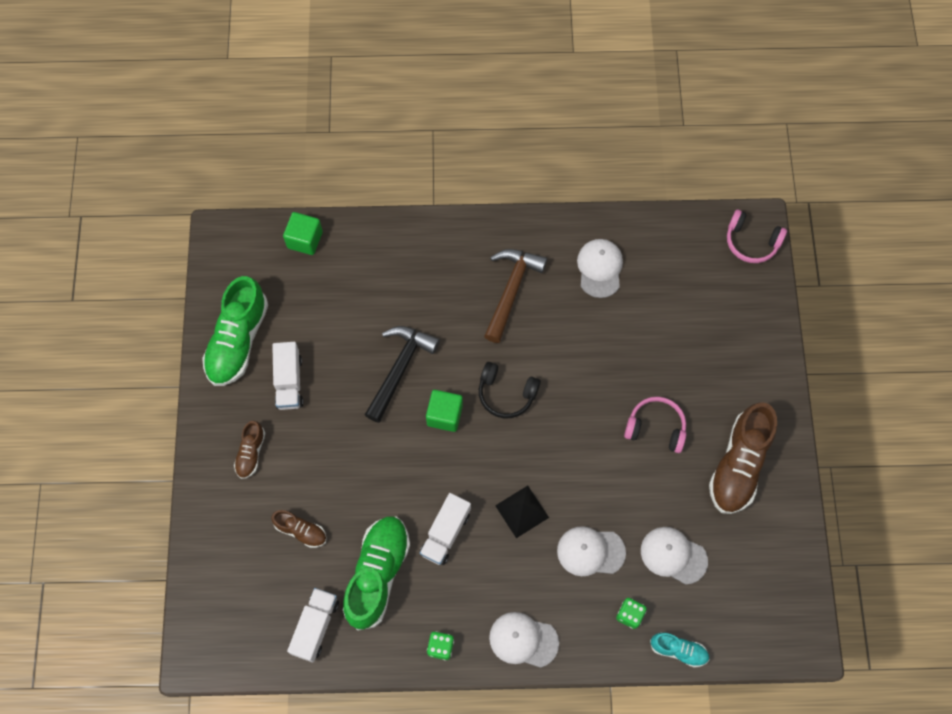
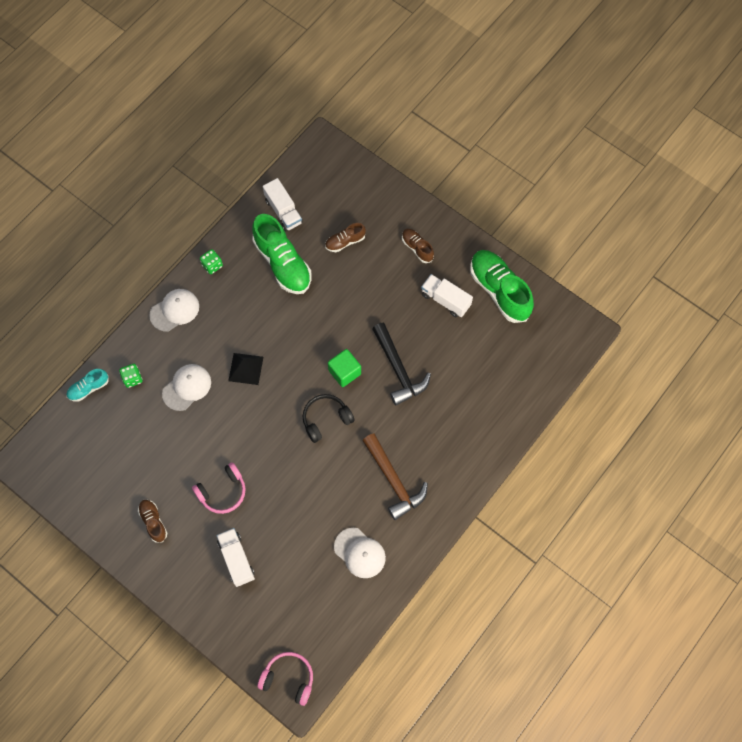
camera: 130 degrees right, 0 degrees up
(305, 240) = (541, 379): green cube -> none
(445, 533) = (272, 316): white truck -> white truck (236, 559)
(673, 555) = (140, 432): white cap -> none
(739, 465) = (153, 522): brown shoe -> brown shoe, size x0.51
(751, 242) = (288, 678): pink headphones -> pink headphones turned 45 degrees clockwise

